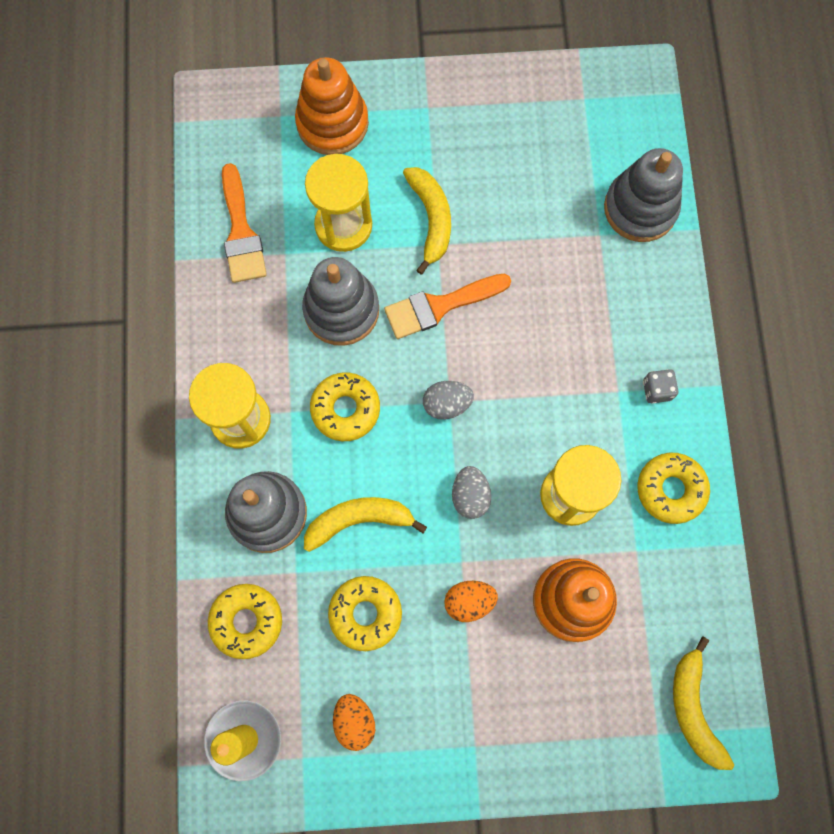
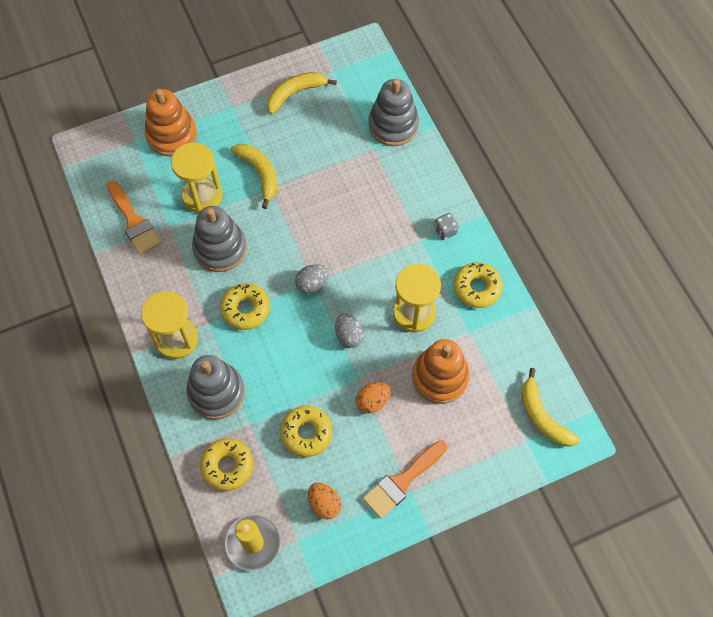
camera: 20 degrees left, 10 degrees down
(359, 520) = (280, 376): yellow banana -> yellow banana (295, 93)
(440, 306) = (285, 225): orange brush -> orange brush (402, 481)

